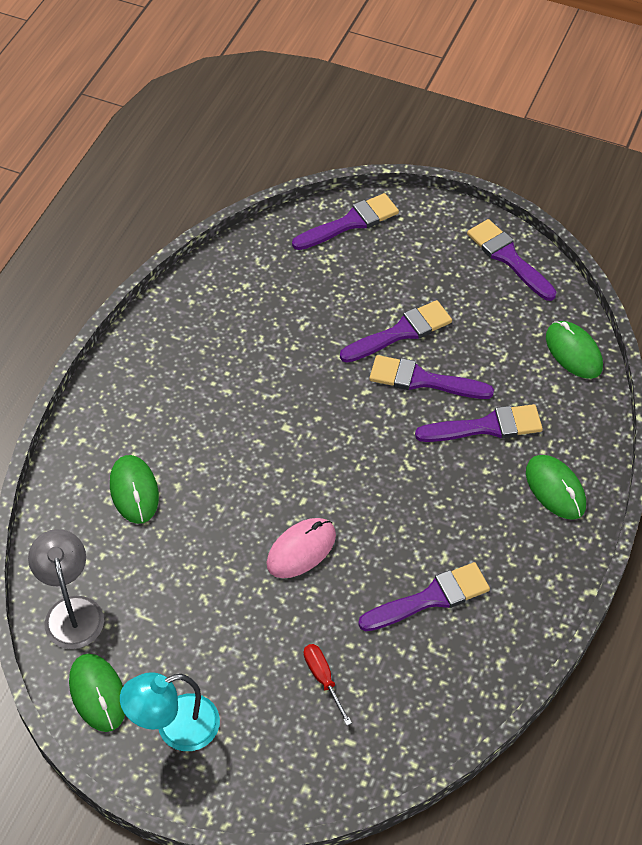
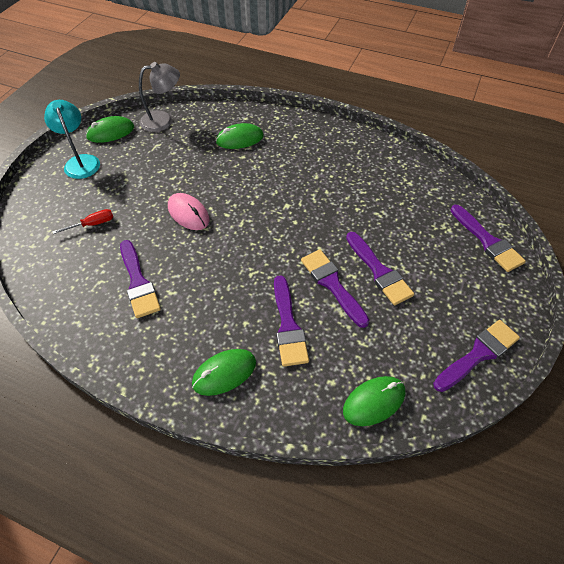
camera: 90 degrees right, 0 degrees up
(423, 380) = (332, 285): purple brush -> purple brush turned 45 degrees counterclockwise

